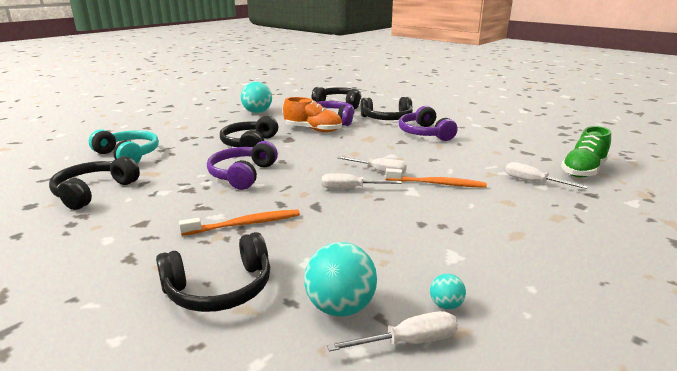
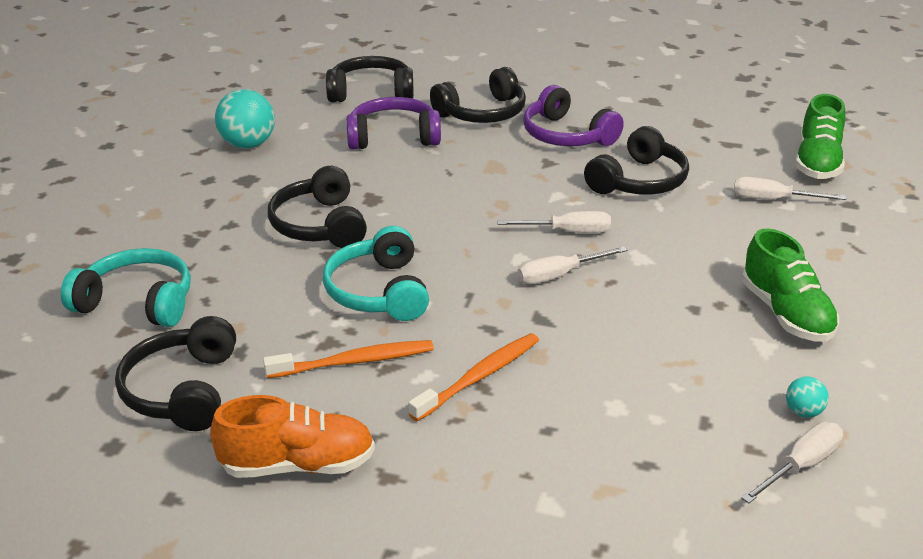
camera: 25 degrees left, 10 degrees up
(220, 288) = (550, 476): black headphones -> black headphones (639, 181)
(242, 175) = (379, 291): purple headphones -> turquoise headphones
(313, 130) = (390, 167): orange shoe -> orange shoe (298, 465)
(340, 307) = (703, 452): turquoise ball -> none
(437, 184) = (661, 235): orange toothbrush -> orange toothbrush (354, 362)
(487, 242) = (786, 314): none -> green shoe

